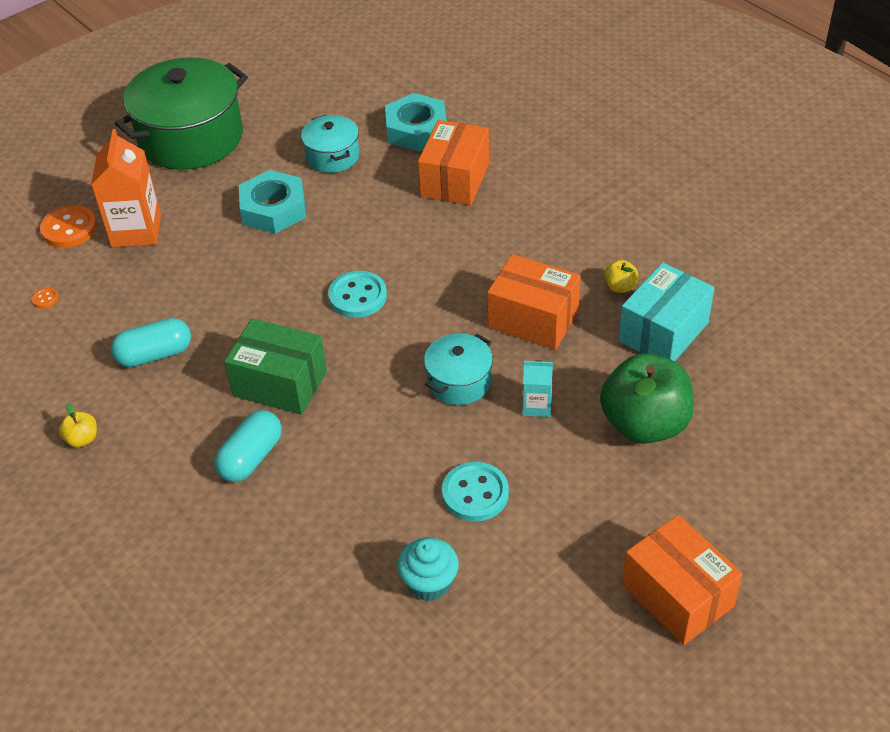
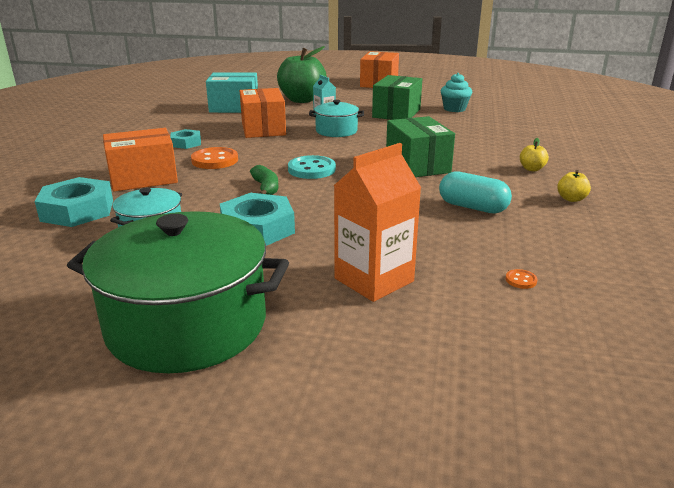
camera: 130 degrees left, 20 degrees down
(69, 229) = (430, 322): orange button -> orange button (215, 160)
(251, 457) = (476, 154): turquoise capsule -> none
(347, 245) = (266, 188): none -> green banana
(475, 493) = (396, 113): turquoise button -> green box
(537, 237) = (186, 143): none -> turquoise nut
(620, 287) = (209, 120): yellow apple -> yellow apple (531, 169)

